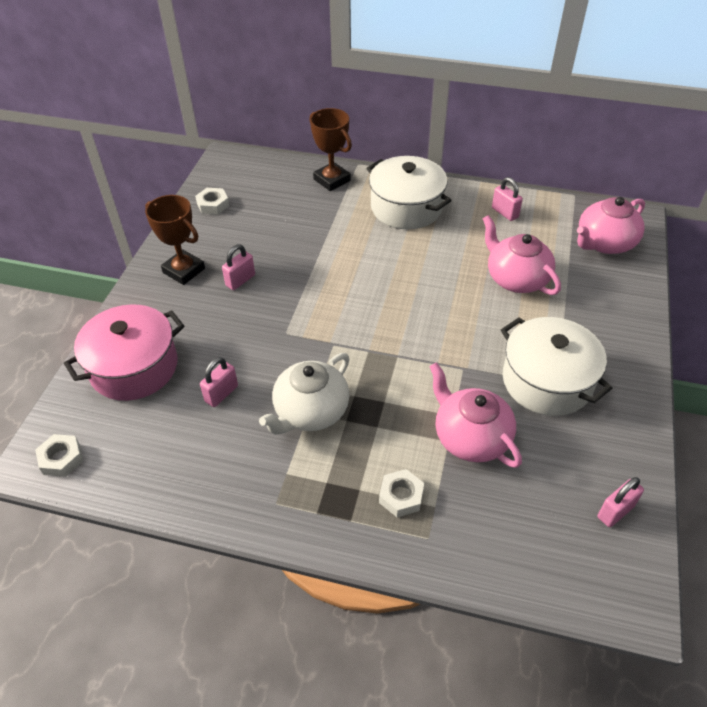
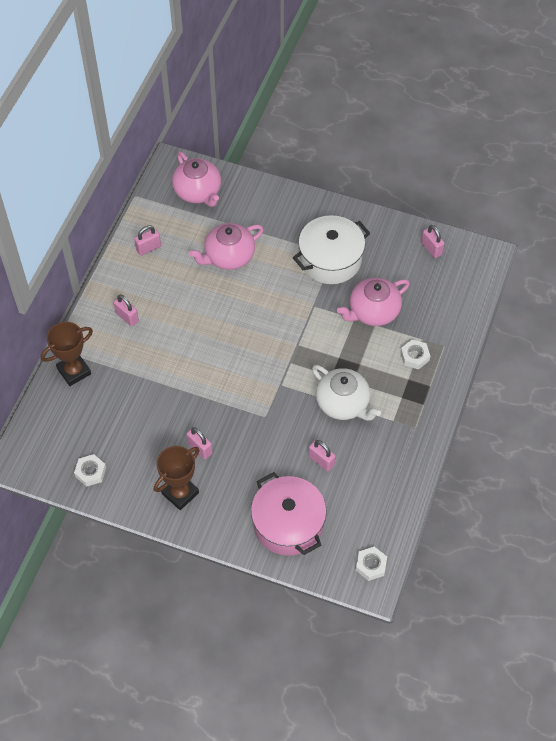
camera: 85 degrees left, 10 degrees up
(406, 207) = (127, 317): white pot -> pink padlock

